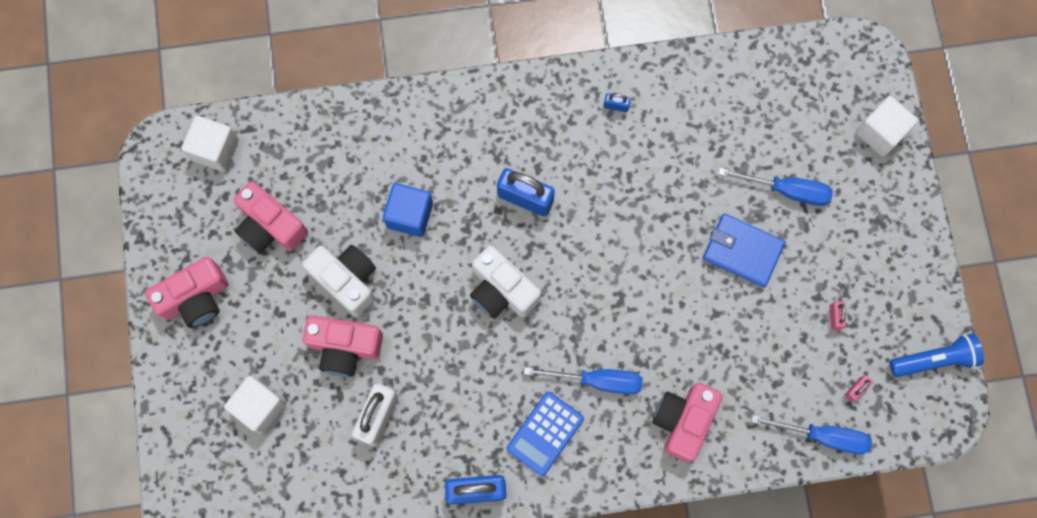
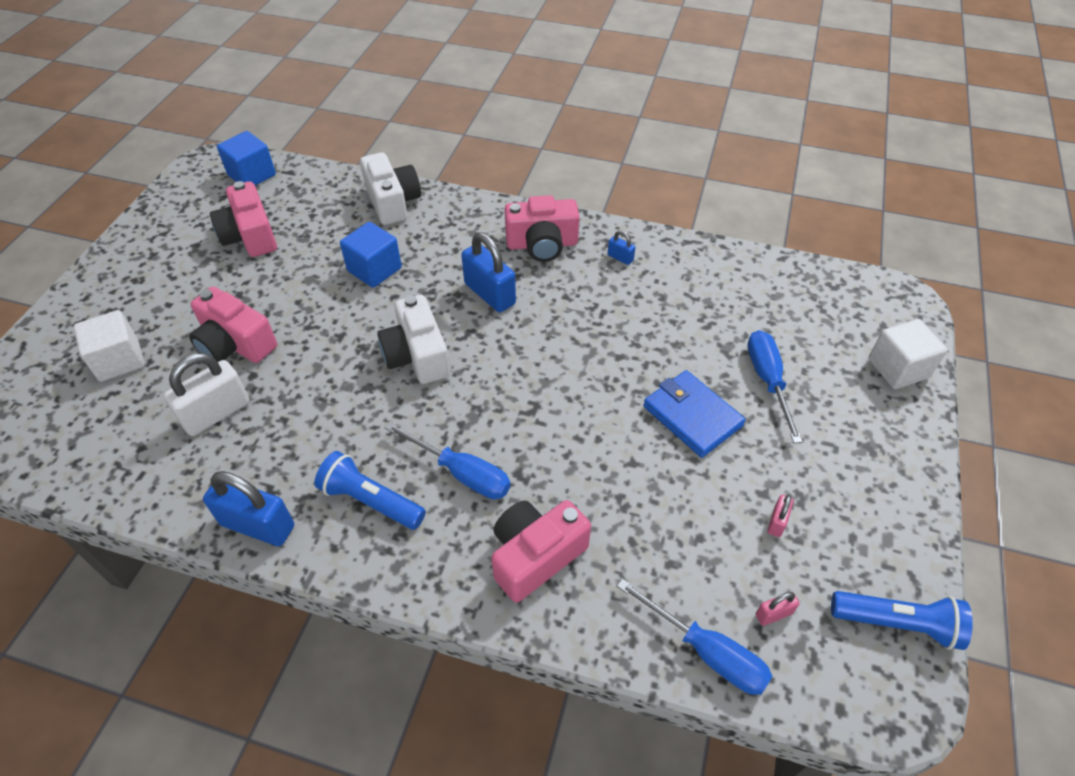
camera: 25 degrees right, 25 degrees down
(196, 298) = (144, 261): pink camera -> pink camera (542, 244)
(215, 150) = (252, 175): white cube -> blue cube
(346, 280) = (280, 295): white camera -> white camera (392, 202)
(545, 433) = (371, 501): blue calculator -> blue flashlight
(786, 190) = (767, 381): blue screwdriver -> blue screwdriver turned 135 degrees counterclockwise

